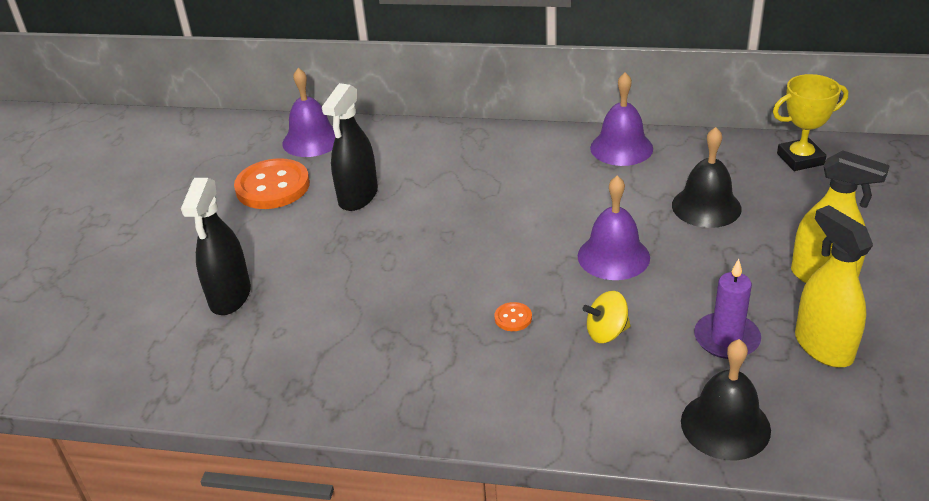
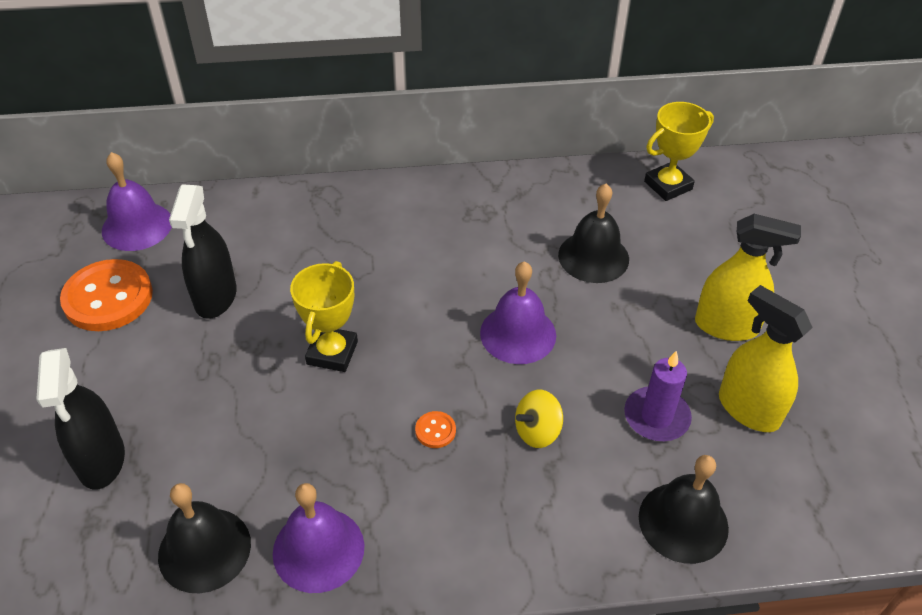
camera: 20 degrees left, 10 degrees up
(289, 371) = (204, 549): none -> black bell
(442, 248) = (332, 353): none -> yellow trophy
(621, 148) = (488, 193): purple bell -> purple bell (318, 549)

